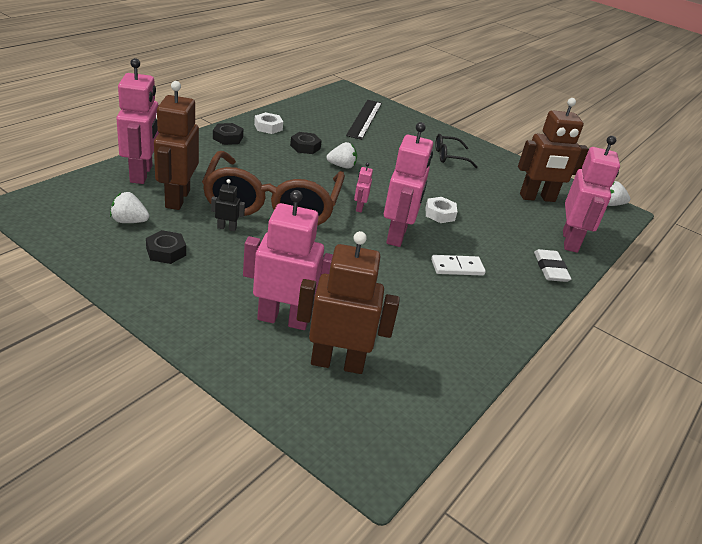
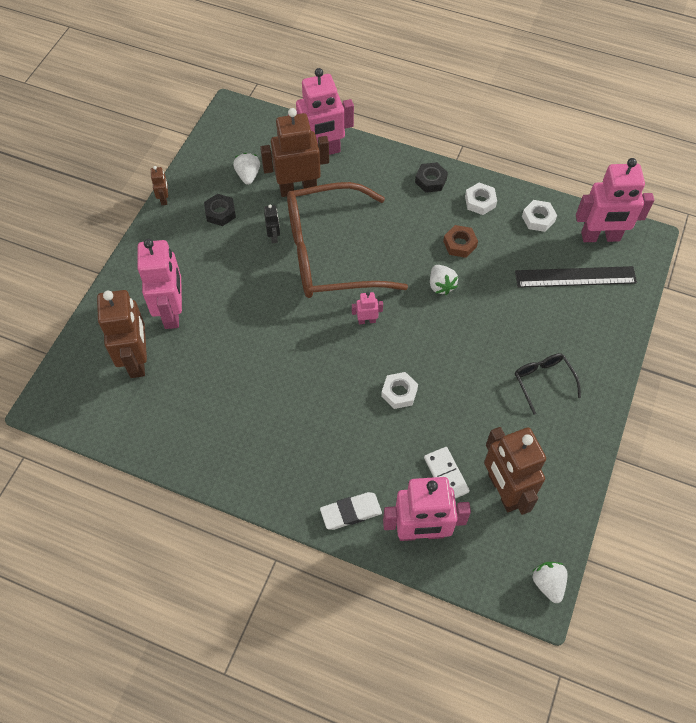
camera: 80 degrees right, 25 degrees up
(106, 286) = (164, 199): none -> brown robot
(302, 113) = (538, 219): none -> white nut
(305, 147) = (459, 244): black nut -> brown nut
(397, 235) = (335, 363): pink robot -> pink robot (600, 237)
(457, 267) = (307, 423): white domino -> white domino (446, 475)

